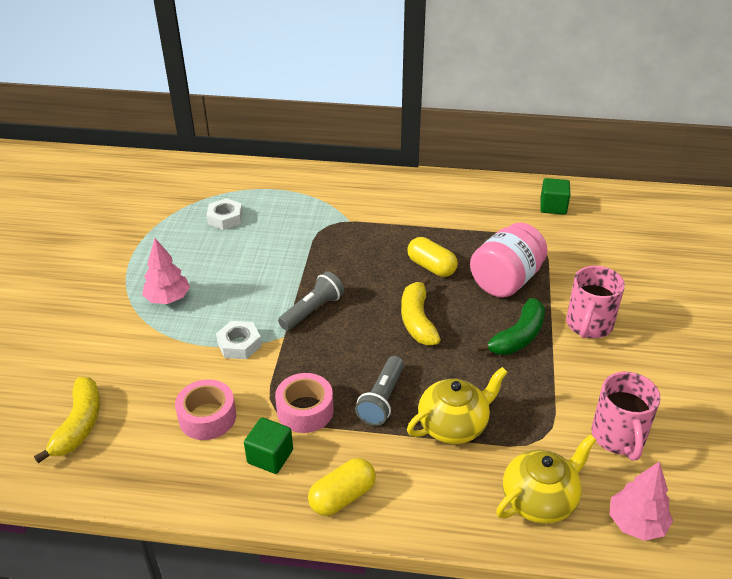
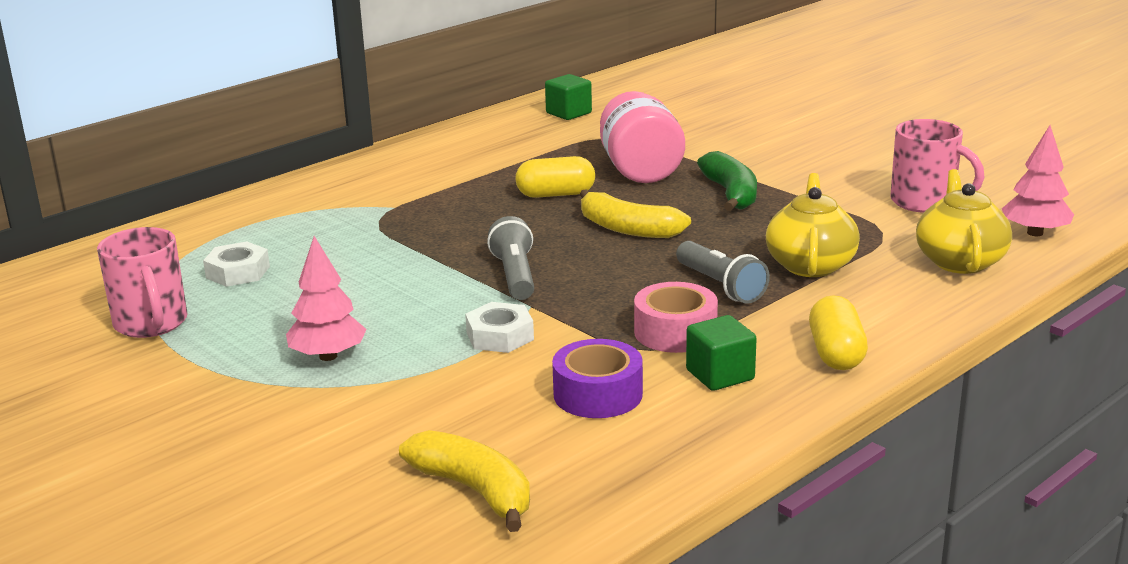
camera: 50 degrees left, 15 degrees down
(207, 417) = (598, 394): pink tape -> purple tape
(588, 325) = (764, 161): pink mug -> pink mug (151, 324)

